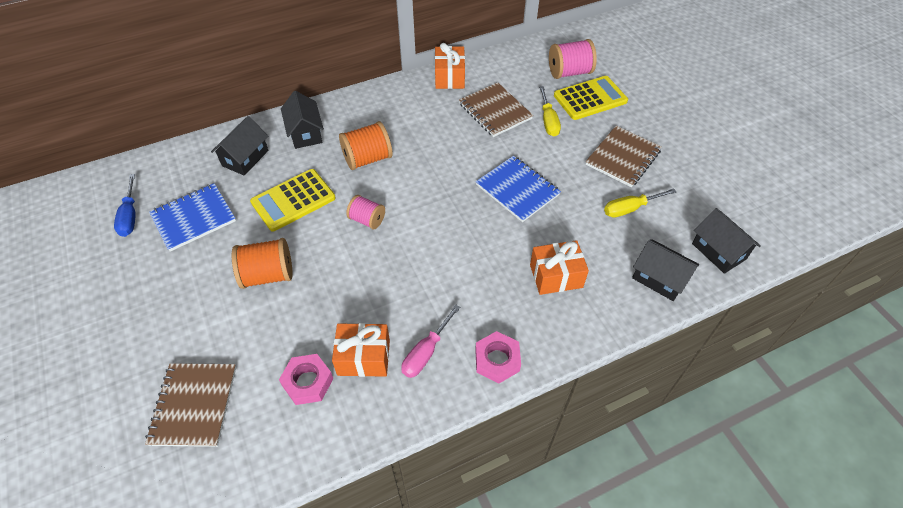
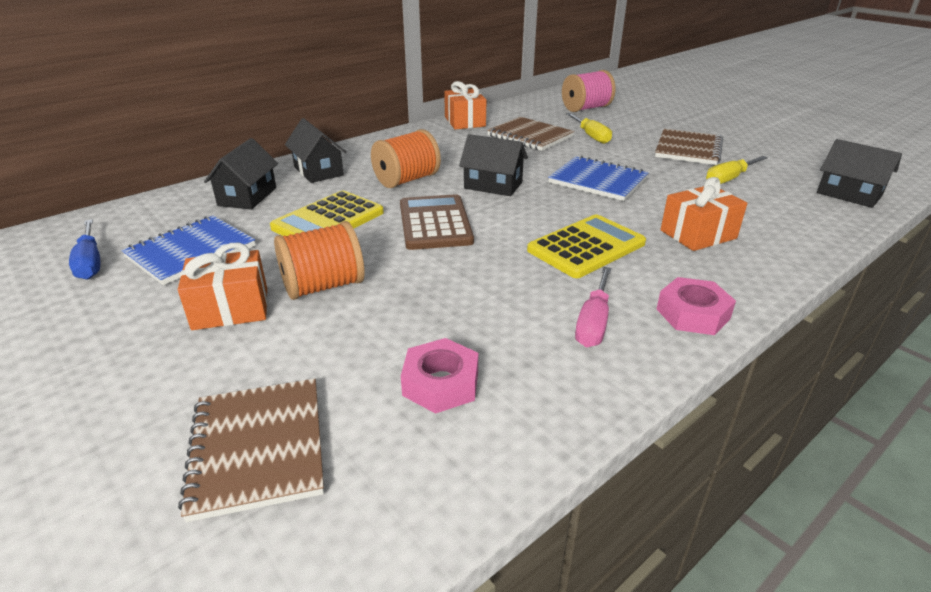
camera: 15 degrees left, 20 degrees down
(364, 357) = (510, 342): orange gift -> orange gift (230, 309)
(367, 220) = (435, 223): pink spool -> brown calculator
(590, 98) = (620, 120): yellow calculator -> yellow calculator (586, 247)
(659, 278) = (811, 220): black house -> black house (493, 185)

